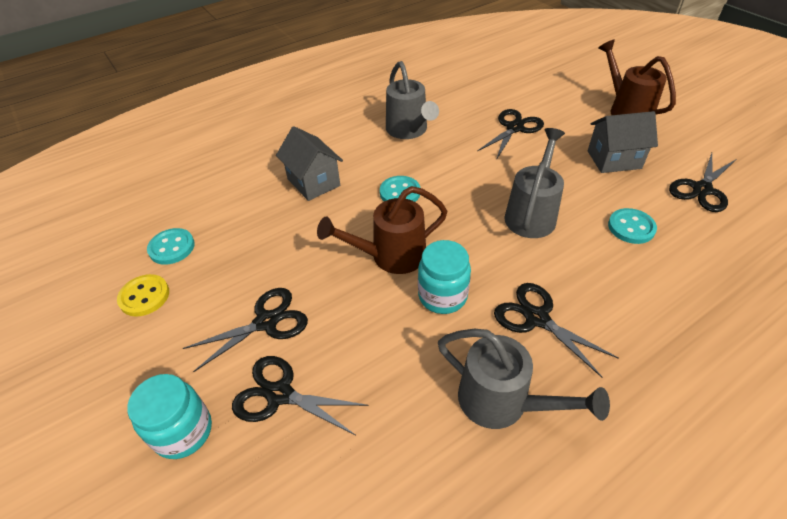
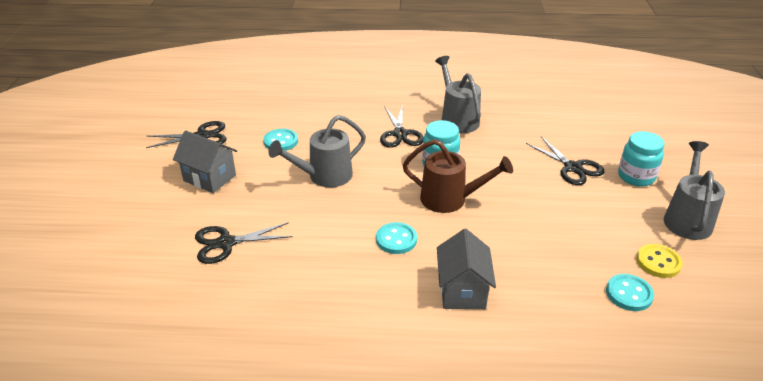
camera: 145 degrees left, 10 degrees down
(266, 322) = (565, 203): black scissors -> none
(409, 131) = (317, 298): grey watering can -> grey watering can (687, 218)
(626, 110) = (117, 206): brown watering can -> none

